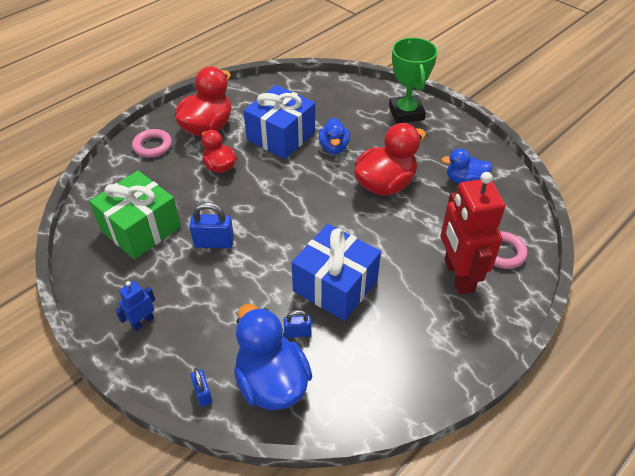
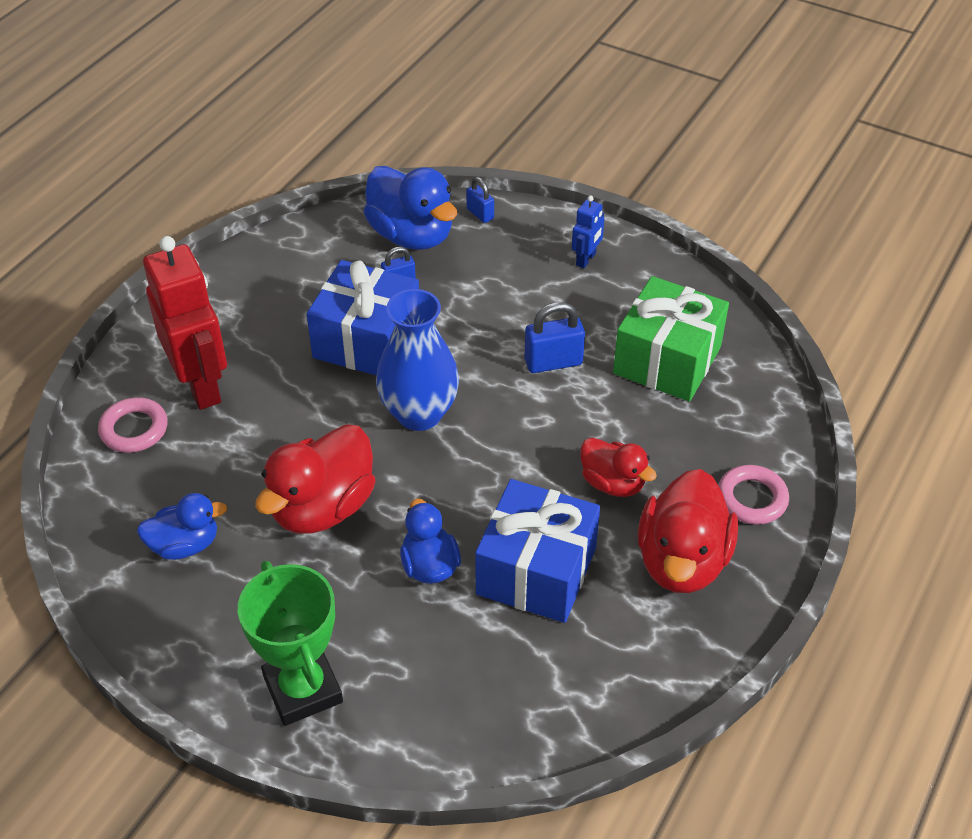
camera: 165 degrees right, 0 degrees up
(314, 226) = (419, 413): none -> blue vase

